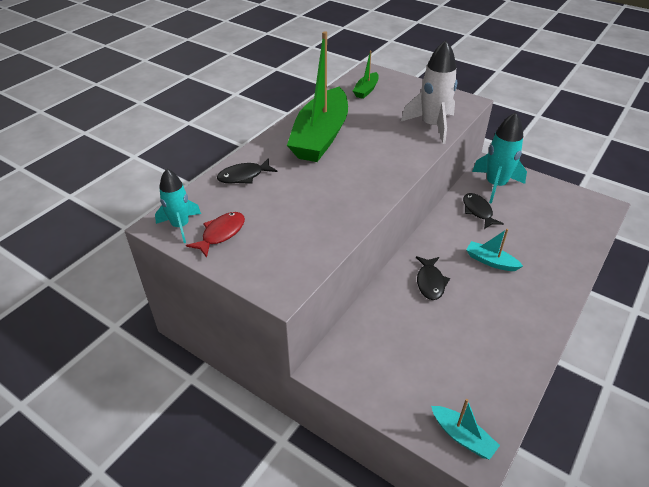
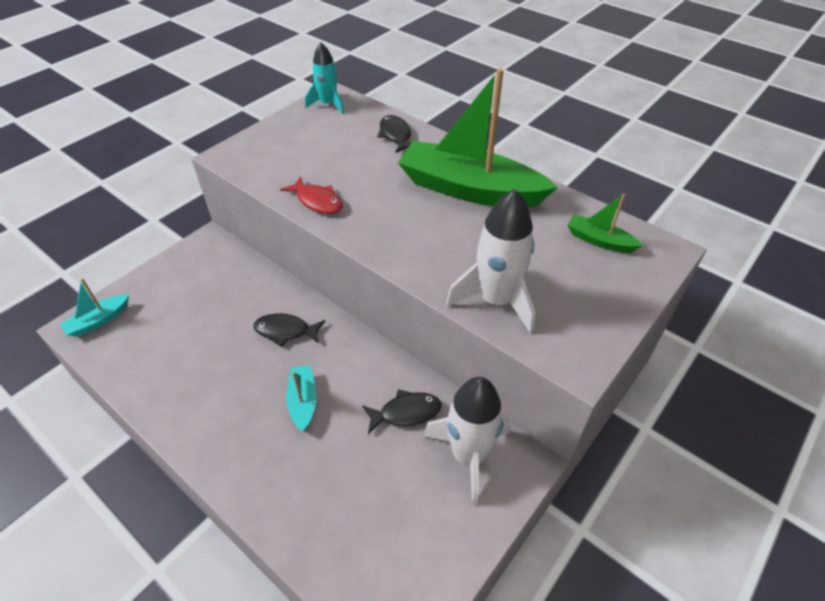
camera: 95 degrees right, 5 degrees up
(221, 234) = (310, 124): red fish -> red fish (317, 201)
(490, 261) = (303, 401): turquoise boat -> turquoise boat turned 45 degrees counterclockwise
(495, 185) = (468, 455): turquoise rocket -> white rocket

